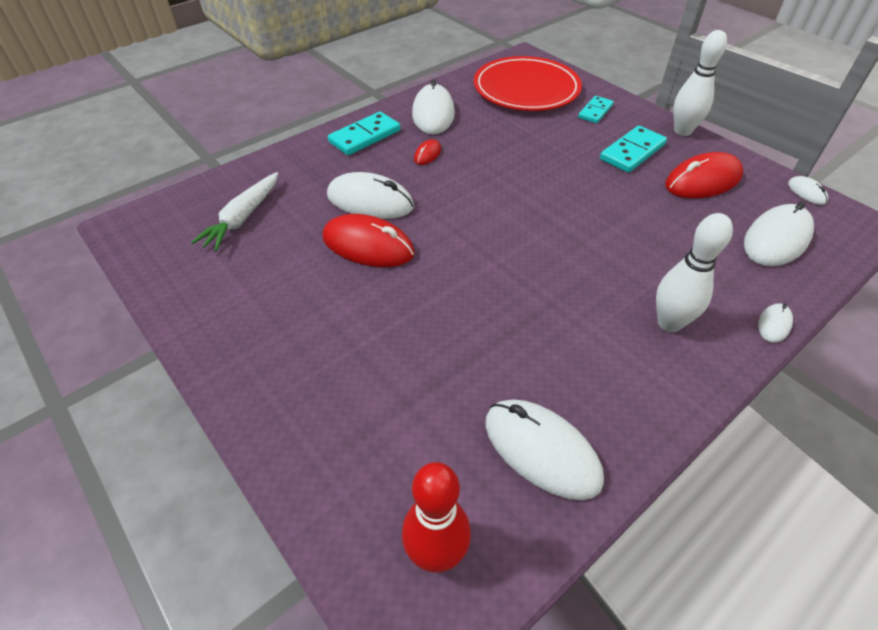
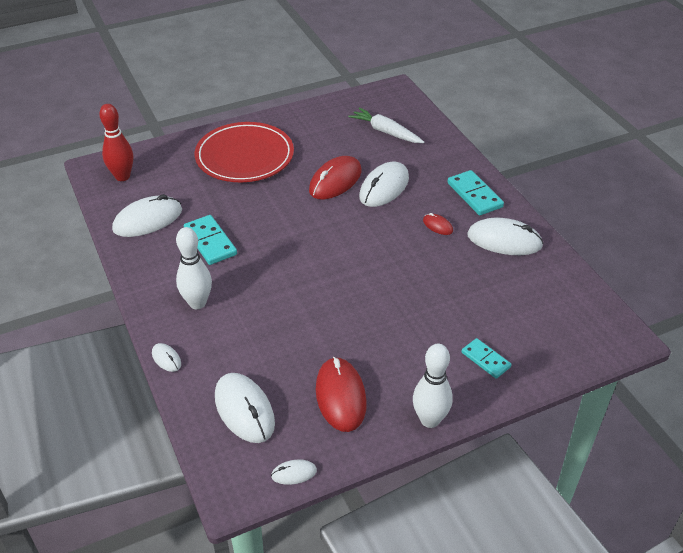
camera: 105 degrees right, 5 degrees down
(526, 89) = (543, 318): red plate -> red plate (244, 156)
(632, 152) = (403, 362): turquoise domino -> turquoise domino (210, 242)

